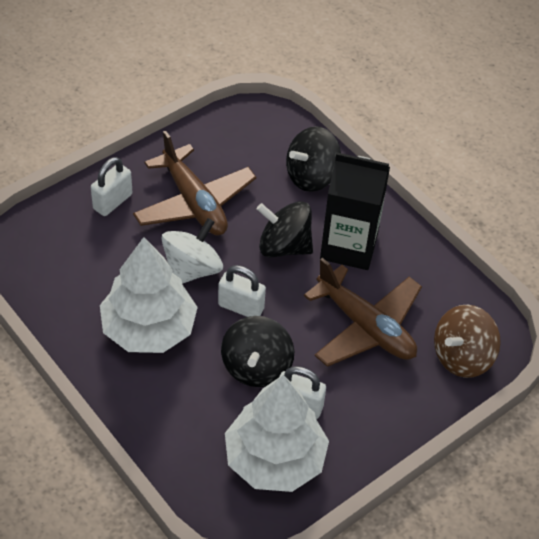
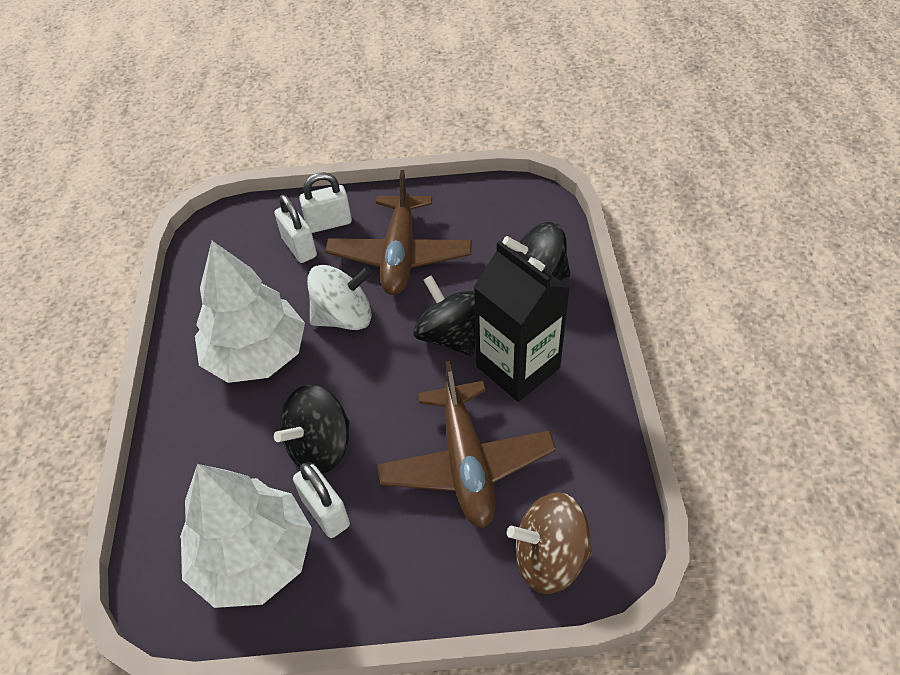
camera: 40 degrees right, 0 degrees up
(241, 307) = (357, 376): white padlock -> white padlock (299, 247)

